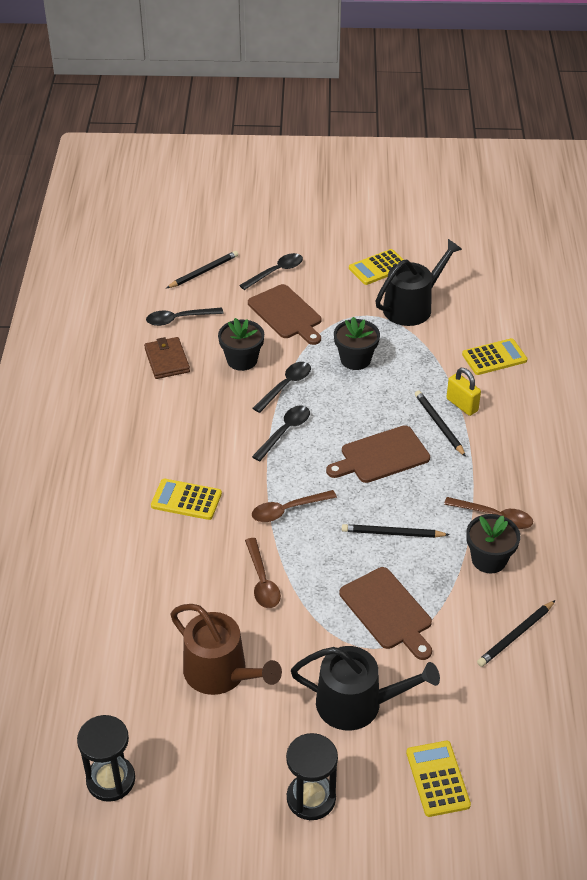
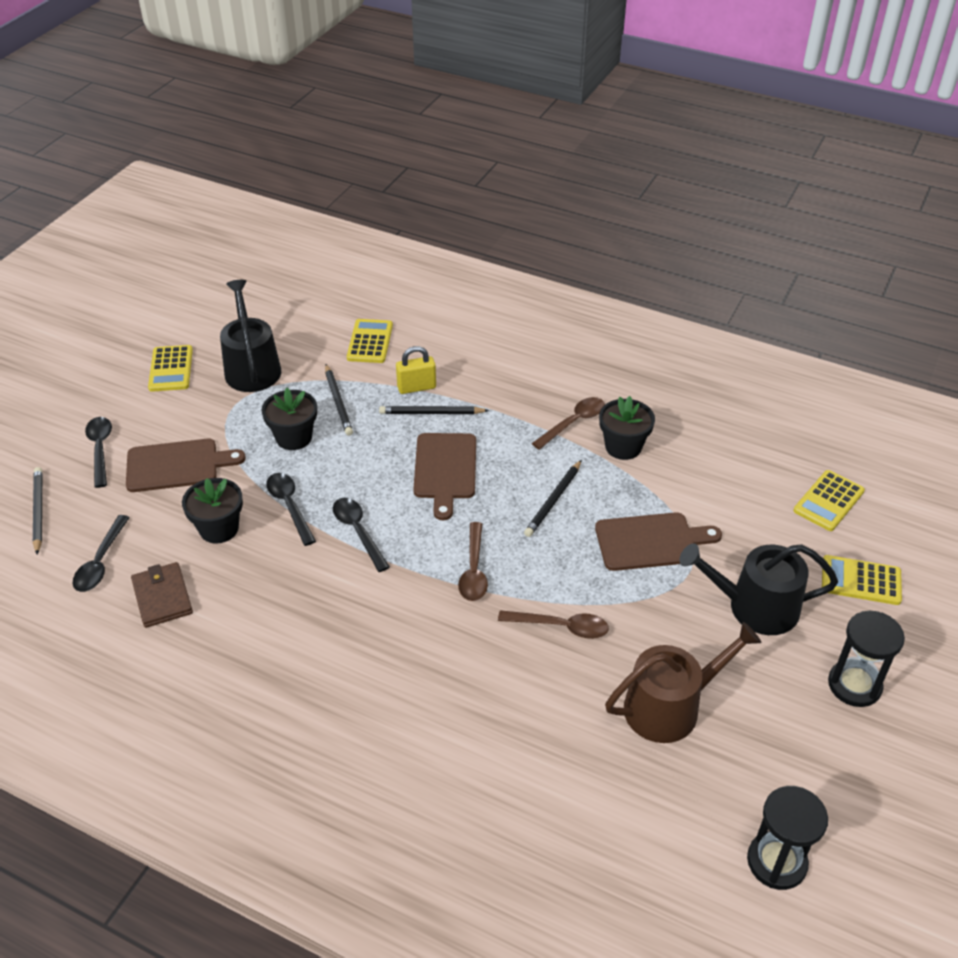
camera: 65 degrees left, 0 degrees up
(167, 360) = (162, 597): brown wallet -> brown wallet turned 60 degrees clockwise
(186, 500) = (403, 654): yellow calculator -> yellow calculator (828, 501)
(357, 704) = (754, 607): black watering can -> black watering can turned 120 degrees counterclockwise
(515, 635) = (720, 465): black pencil -> black pencil (338, 402)

